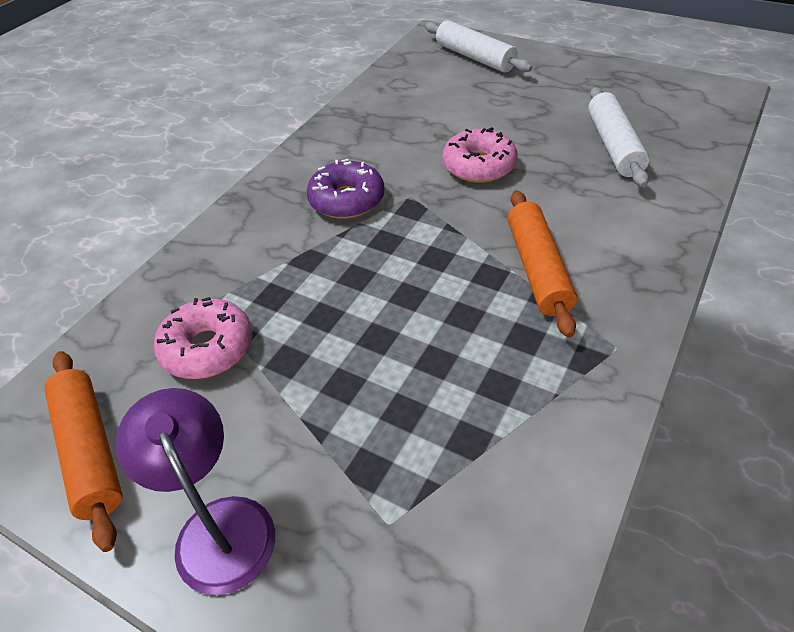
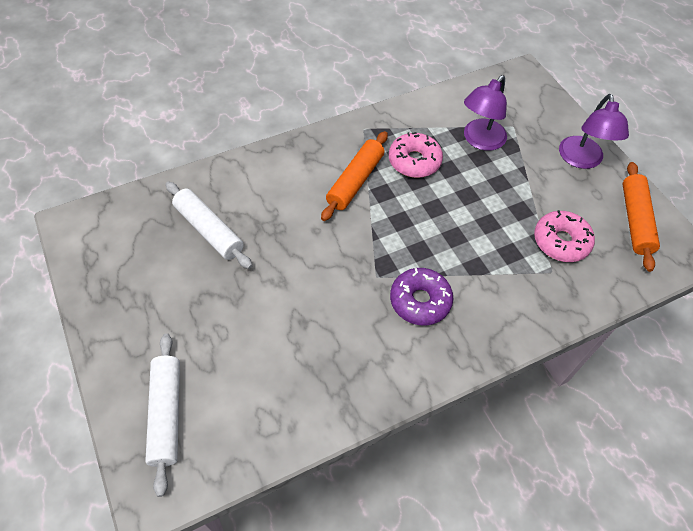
camera: 150 degrees left, 10 degrees up
(426, 445) = (480, 141): none -> purple lamp
(479, 166) = (308, 272): pink donut -> pink donut (414, 161)
(614, 146) = (209, 230): white rolling pin -> white rolling pin turned 75 degrees counterclockwise

